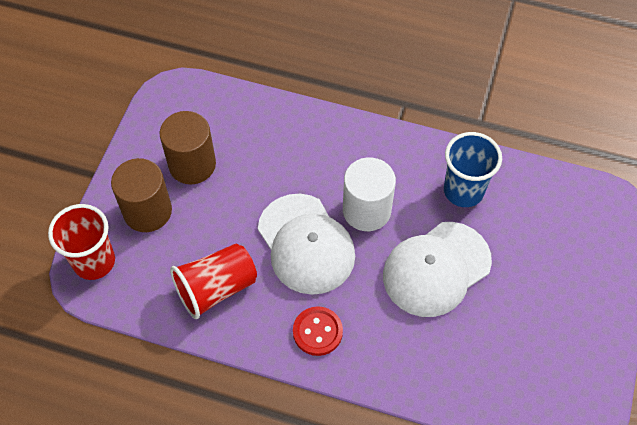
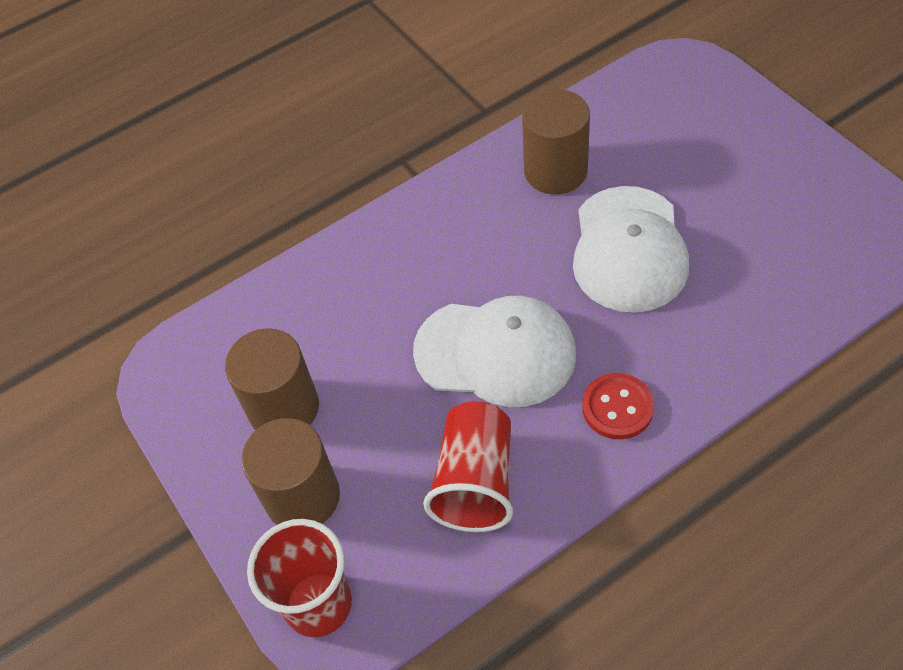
camera: 45 degrees left, 5 degrees down
(366, 210) = (503, 269): white cylinder -> none
(463, 191) = (555, 171): blue cup -> brown cylinder

